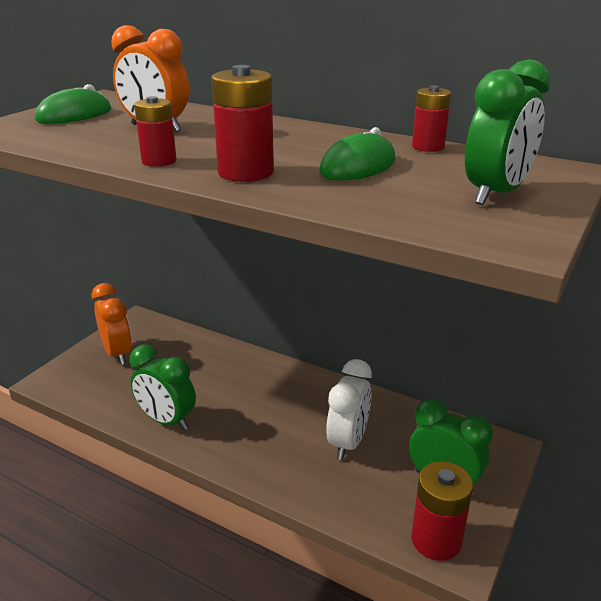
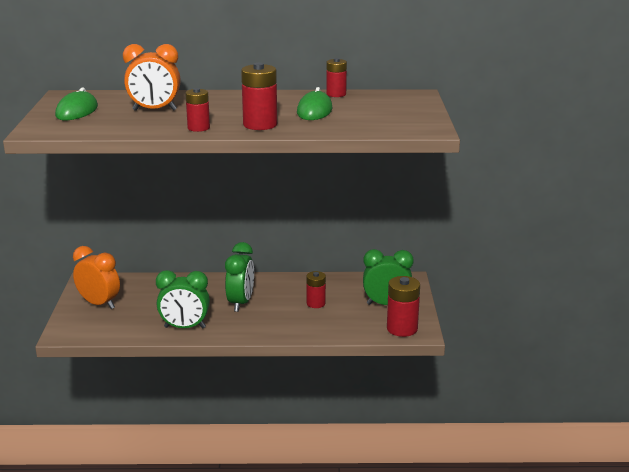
camera: 30 degrees left, 5 degrees down
(348, 442) = (316, 303): white clock -> red battery
(496, 194) = (399, 112): green clock -> green clock (241, 303)

